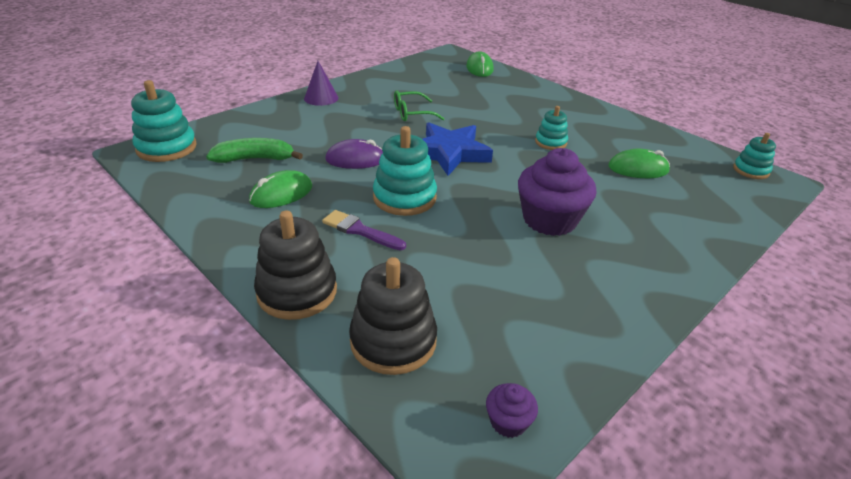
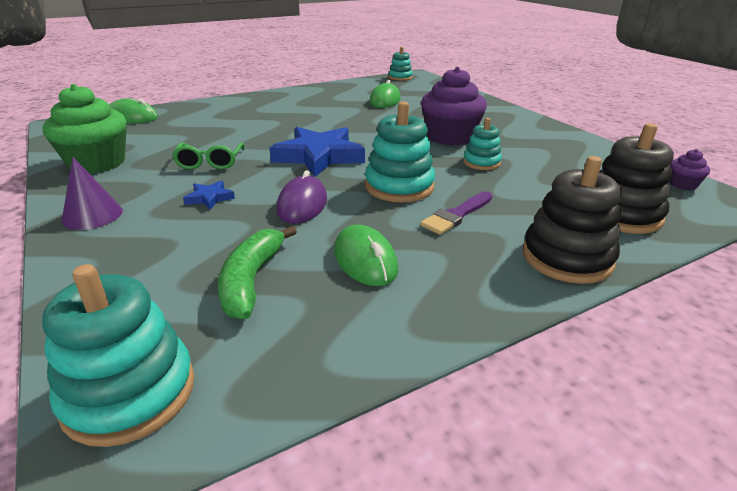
camera: 75 degrees left, 5 degrees down
(355, 125) = (209, 198): none -> blue star
(392, 80) = (97, 163): none -> green cupcake
(550, 142) = (326, 117): turquoise stacking toy -> turquoise stacking toy (481, 162)

